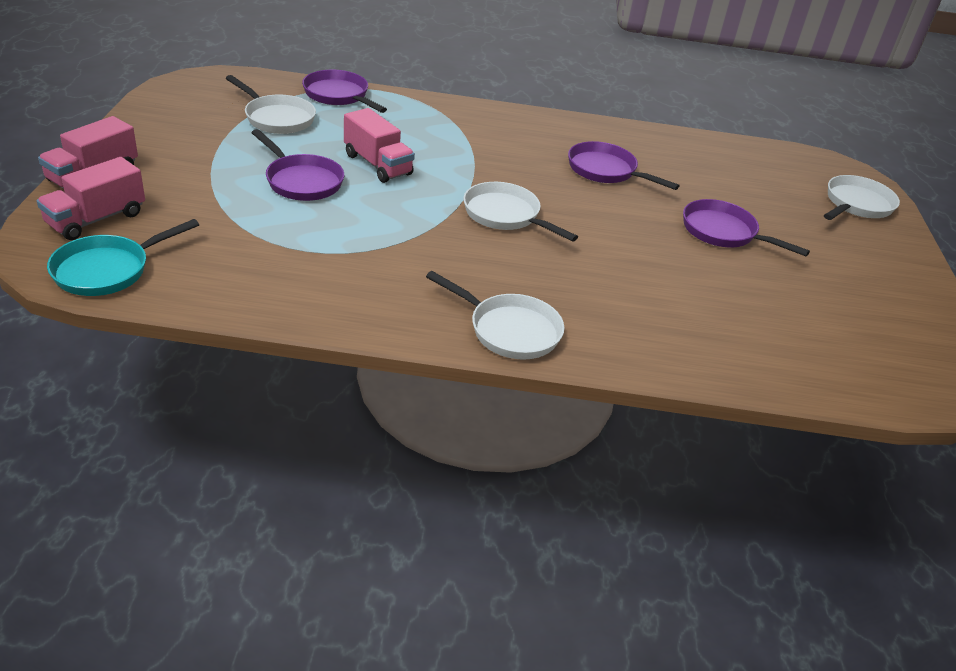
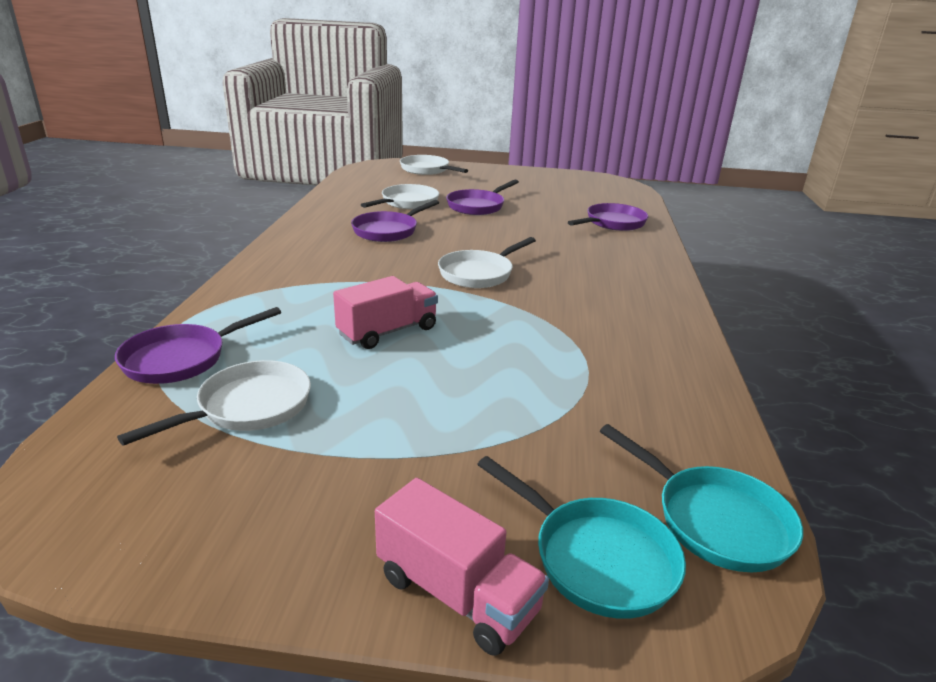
camera: 85 degrees left, 10 degrees down
(96, 219) = (596, 558): pink truck -> turquoise pan
(301, 181) = (437, 380): purple pan -> purple pan (613, 223)
(509, 330) = (651, 282): white pan -> white pan (407, 203)

